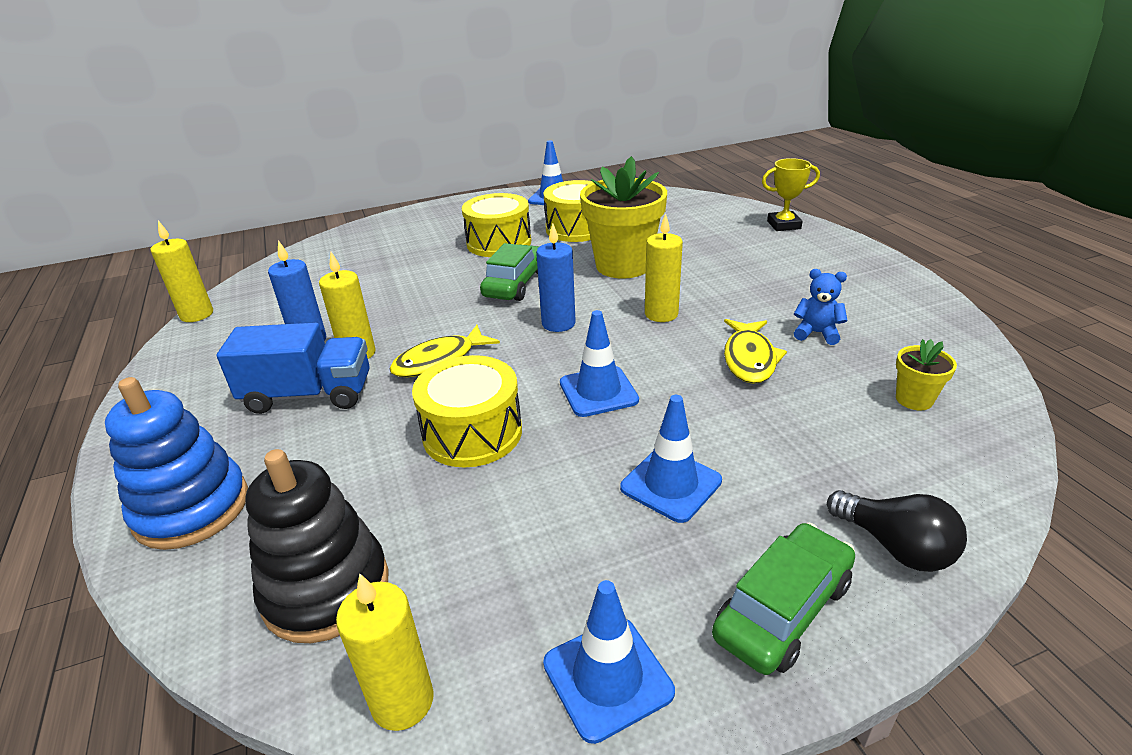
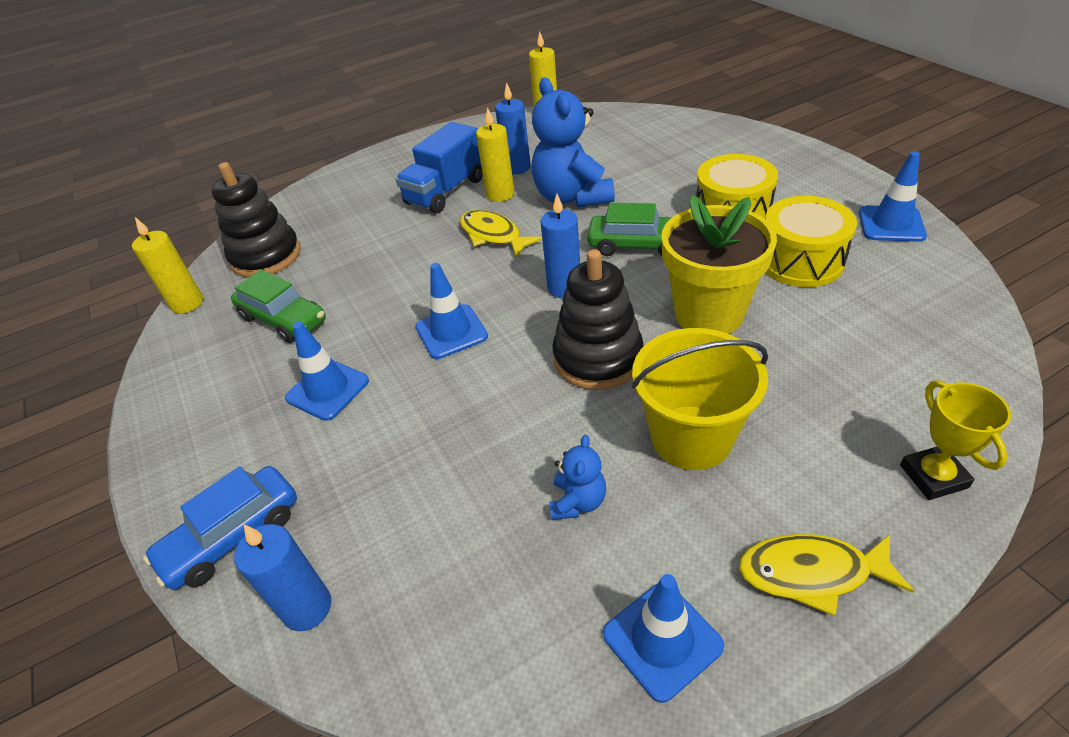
camera: 85 degrees right, 10 degrees up
(192, 508) = (338, 190): blue stacking toy -> none
(309, 395) = (446, 191): blue truck -> blue truck turned 45 degrees clockwise
(406, 310) = (572, 197): none -> blue teddy bear
(472, 433) = (398, 275): yellow drum -> none
(607, 677) = (174, 377): blue traffic cone -> blue traffic cone (662, 640)
(661, 314) = (598, 358): yellow candle -> black stacking toy
(749, 359) = (513, 436): yellow fish -> yellow fish (811, 573)
(752, 286) = (691, 437): none -> yellow bucket
(783, 609) = (195, 458): green car -> green car (283, 319)
(895, 547) = (232, 536): black light bulb -> blue car
(914, 399) = (438, 589): yellow flower pot -> none
(959, 476) = (307, 608): none -> blue candle

